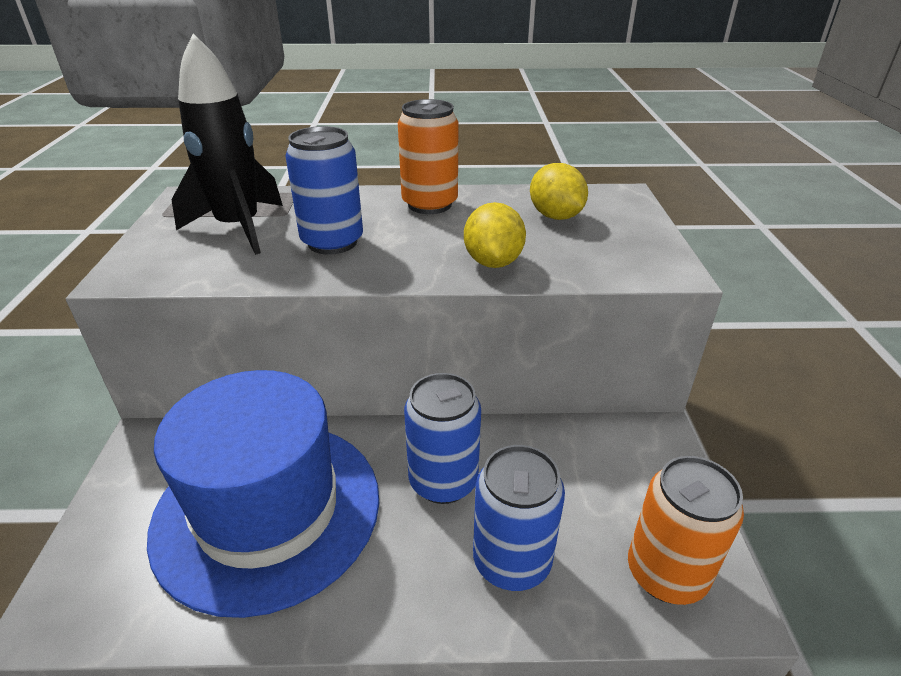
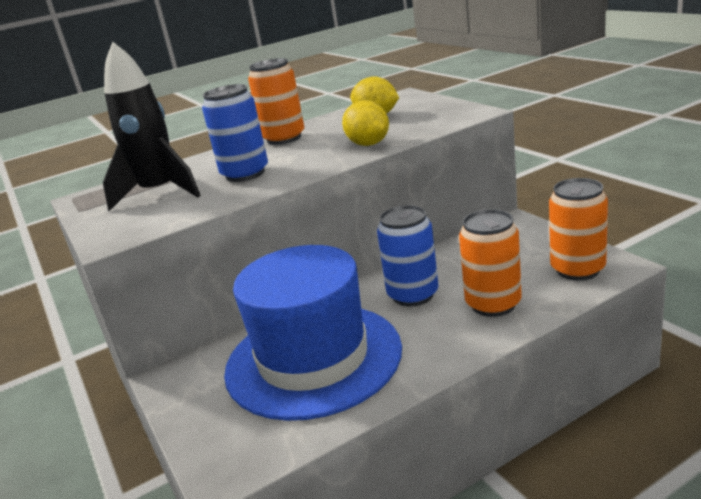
camera: 25 degrees left, 10 degrees down
(511, 561) = (493, 304): blue can -> orange can

